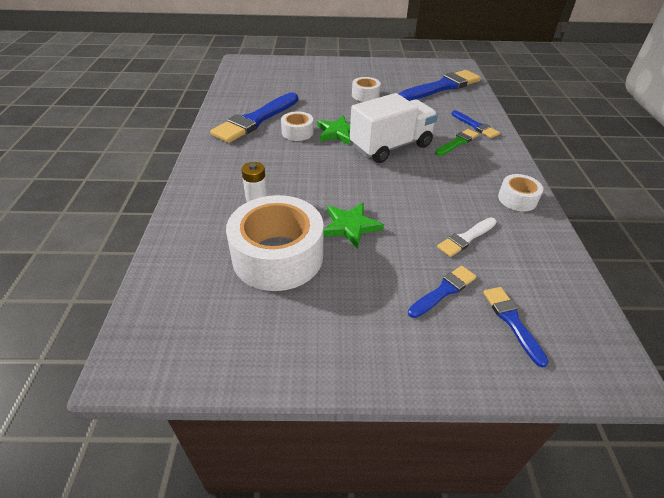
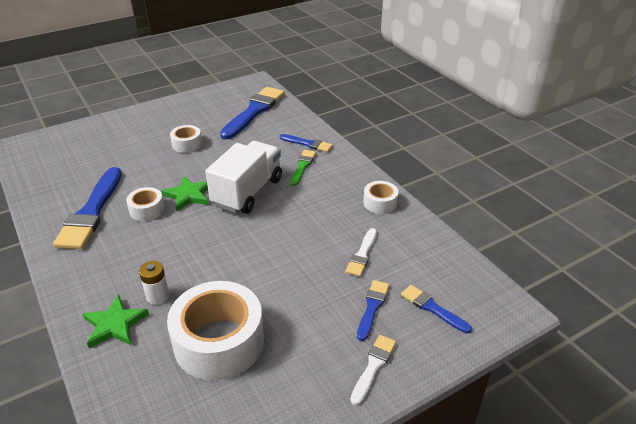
camera: 30 degrees left, 5 degrees down
(350, 226) = (263, 285): green star -> green star (114, 324)
(406, 347) = (373, 366): none -> white brush

